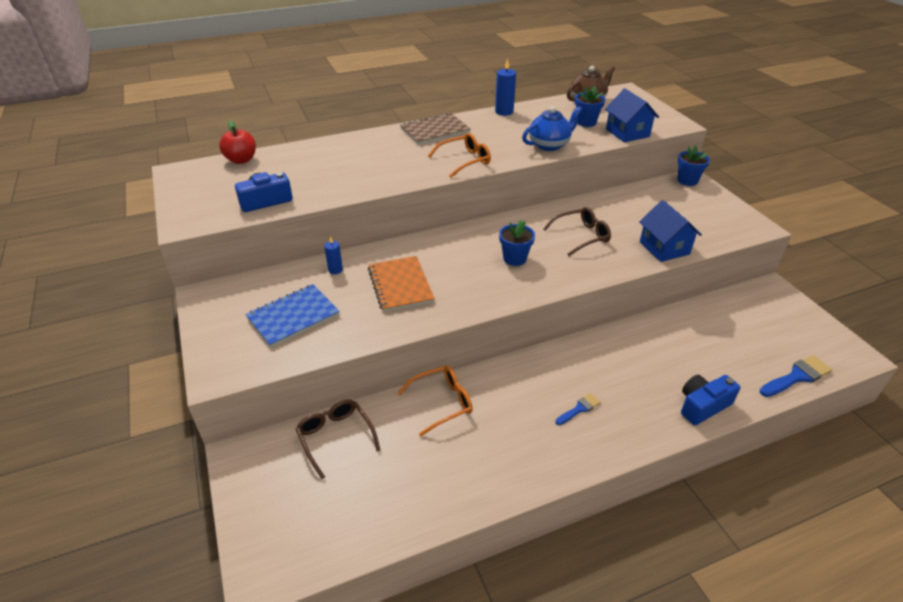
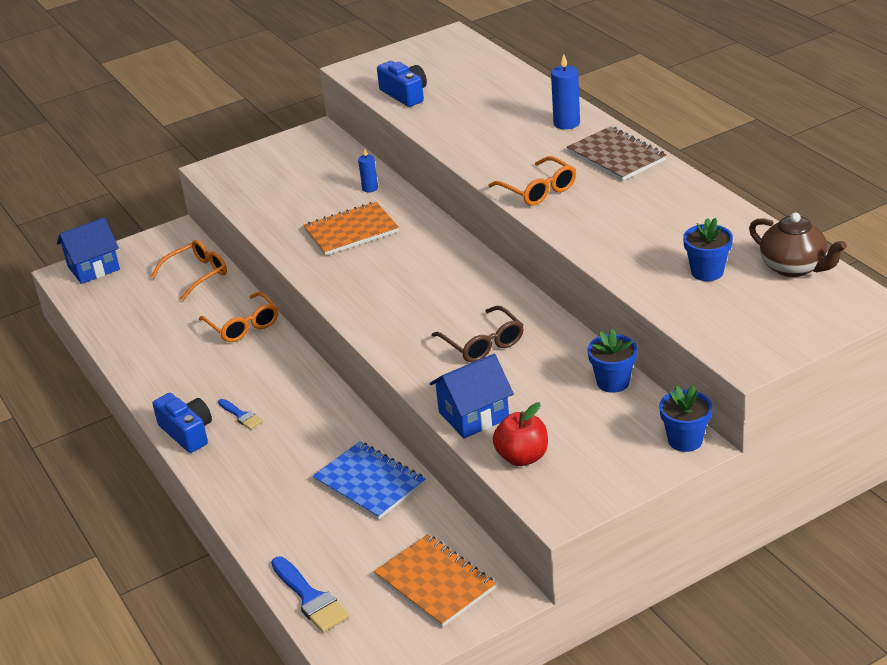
camera: 85 degrees right, 5 degrees down
(241, 160) = (487, 59): red apple -> red apple (522, 457)
(293, 317) = (291, 184): blue notebook -> blue notebook (369, 482)
(335, 437) = (197, 274): brown glasses -> orange glasses
(504, 112) = (708, 198): blue candle -> blue candle (566, 123)
(515, 258) = (418, 297): blue flower pot -> blue flower pot (613, 382)
(549, 145) = (612, 247): blue teapot -> none
(627, 133) = (686, 312): blue house -> blue house (93, 268)
(702, 406) = (252, 509): blue camera -> blue camera (187, 432)
(768, 315) = (435, 583): none -> orange notebook

